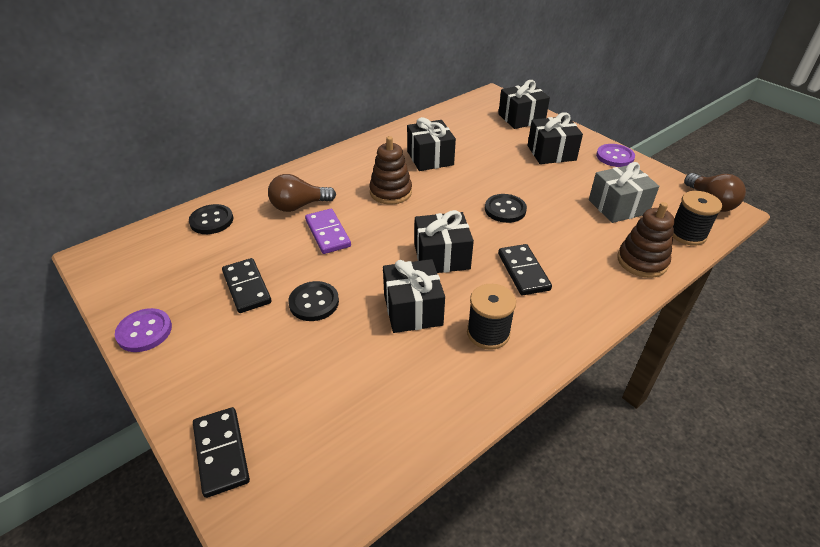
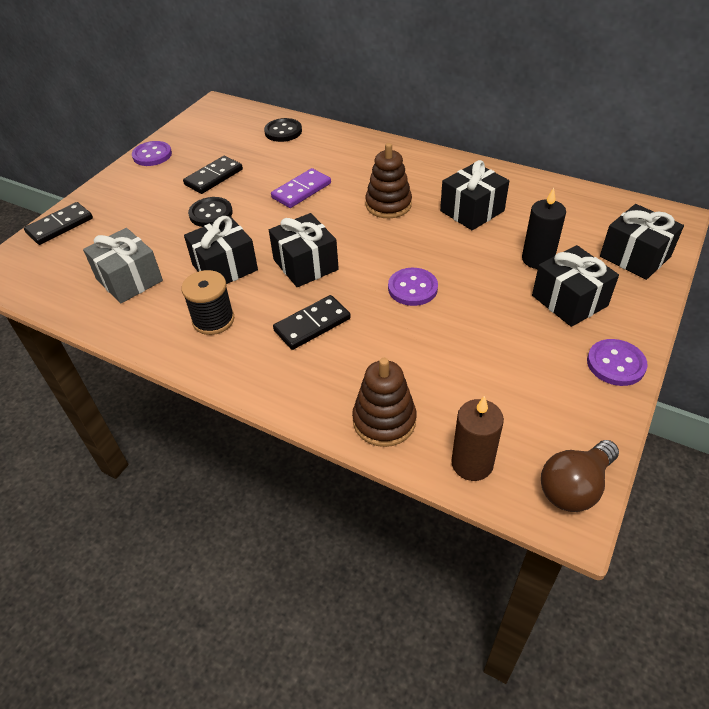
camera: 70 degrees right, 5 degrees up
(299, 206) = (330, 163): brown light bulb -> none
(503, 150) = (537, 259): none -> black candle
(505, 210) = (412, 288): black button -> purple button
(618, 206) = (488, 384): grey gift -> grey gift (129, 280)
(687, 234) = (472, 463): black spool -> brown candle

